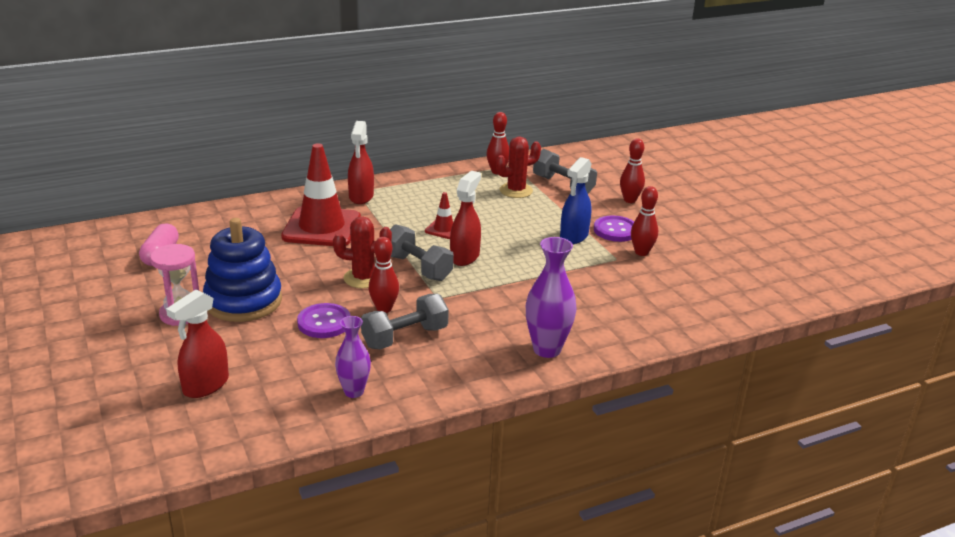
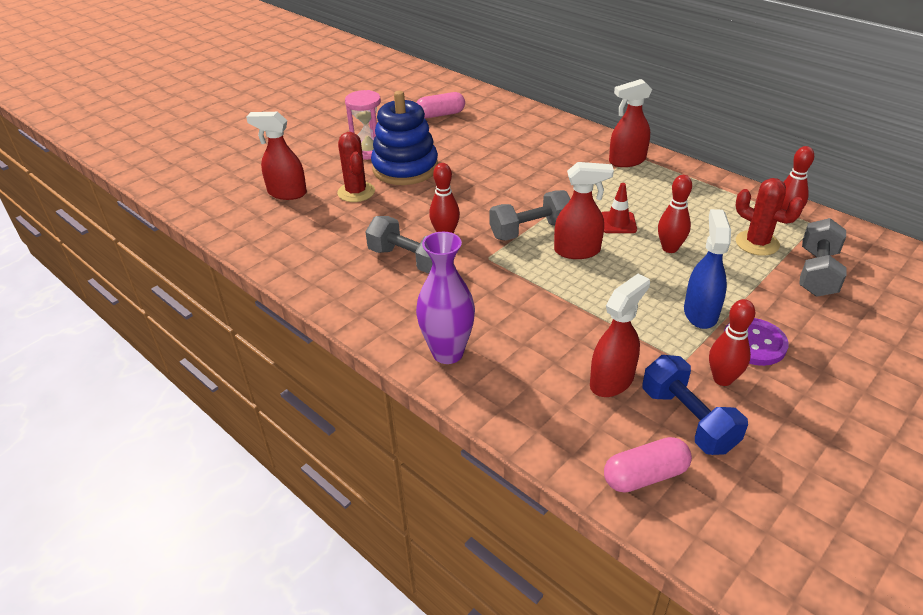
camera: 70 degrees right, 10 degrees up
(322, 227) = (550, 161): red traffic cone -> none
(324, 322) = (402, 213): purple button -> none
(354, 391) = (313, 259): purple vase -> none
(363, 278) = (486, 208): red cactus -> red cactus (356, 192)
(418, 267) = (530, 230): grey dumbbell -> grey dumbbell turned 45 degrees clockwise
(574, 236) = (700, 313): blue spray bottle -> blue spray bottle turned 90 degrees clockwise
(620, 290) = (612, 381): none -> red spray bottle
(629, 200) = (851, 337): red bowling pin -> red bowling pin (669, 248)
(670, 276) = (688, 420): none -> blue dumbbell
(710, 307) = (645, 476): none -> pink capsule

